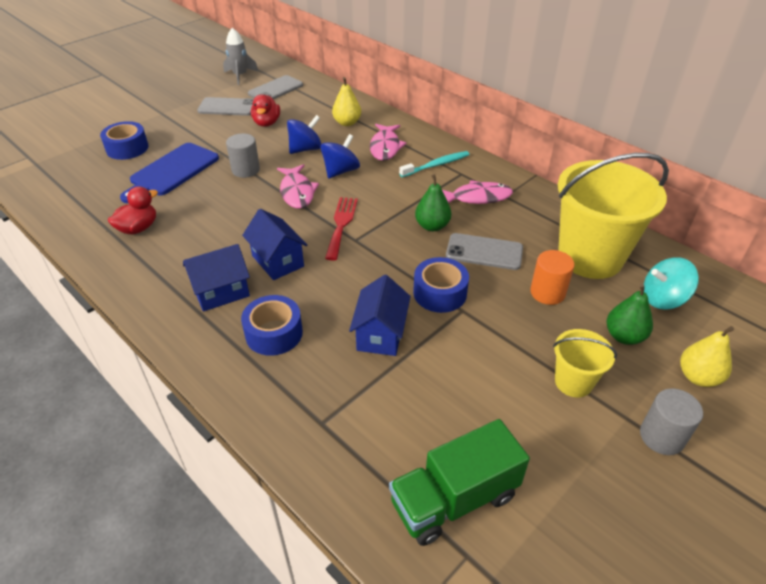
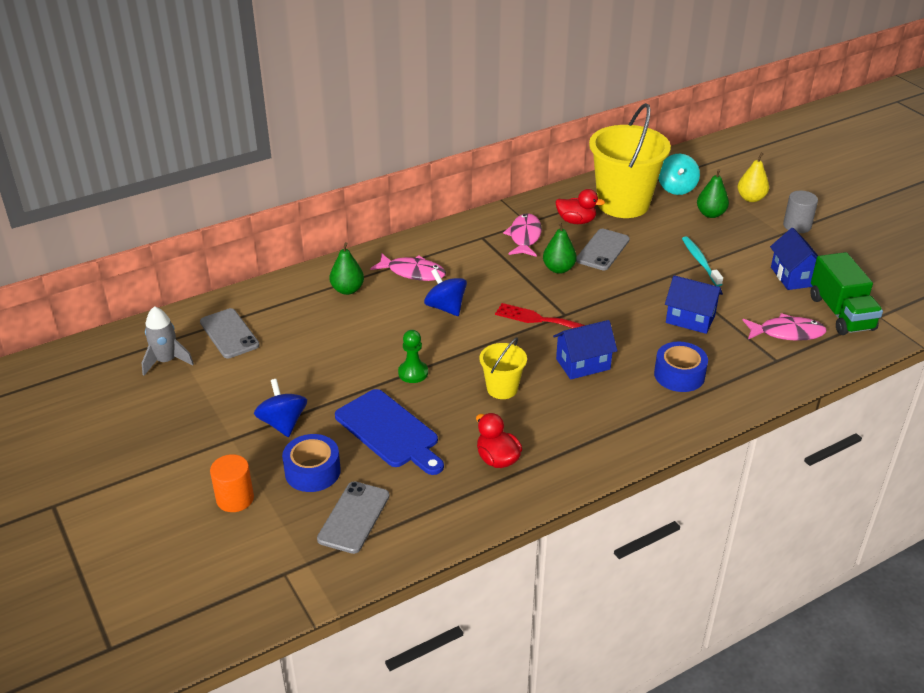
camera: 75 degrees left, 5 degrees down
(221, 292) = (619, 402): blue house -> blue house (793, 276)
(227, 107) = (252, 378): grey phone -> grey phone (354, 517)
(245, 170) = (413, 373): grey cylinder -> green pawn
(266, 123) = (314, 348): red duck -> red duck (576, 221)
(297, 192) = (473, 340): pink fish -> pink fish (787, 333)
(305, 149) = (390, 326): blue spinning top -> blue spinning top (283, 423)
(347, 123) = (347, 290): yellow pear -> green pear
(436, 165) = (461, 248): turquoise toothbrush -> turquoise toothbrush (700, 261)
(440, 293) = (648, 282): blue tape -> none
(547, 292) = (659, 233): orange cylinder -> orange cylinder (235, 499)
(573, 382) = (750, 245): yellow bucket -> yellow bucket (502, 389)

